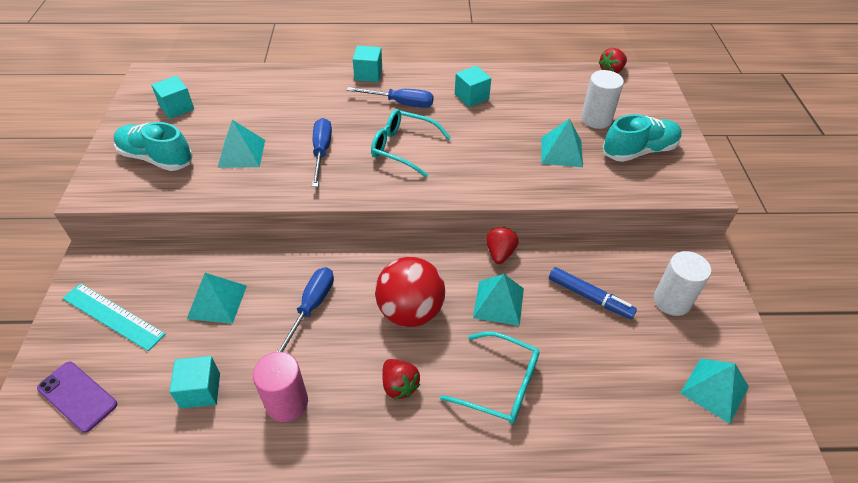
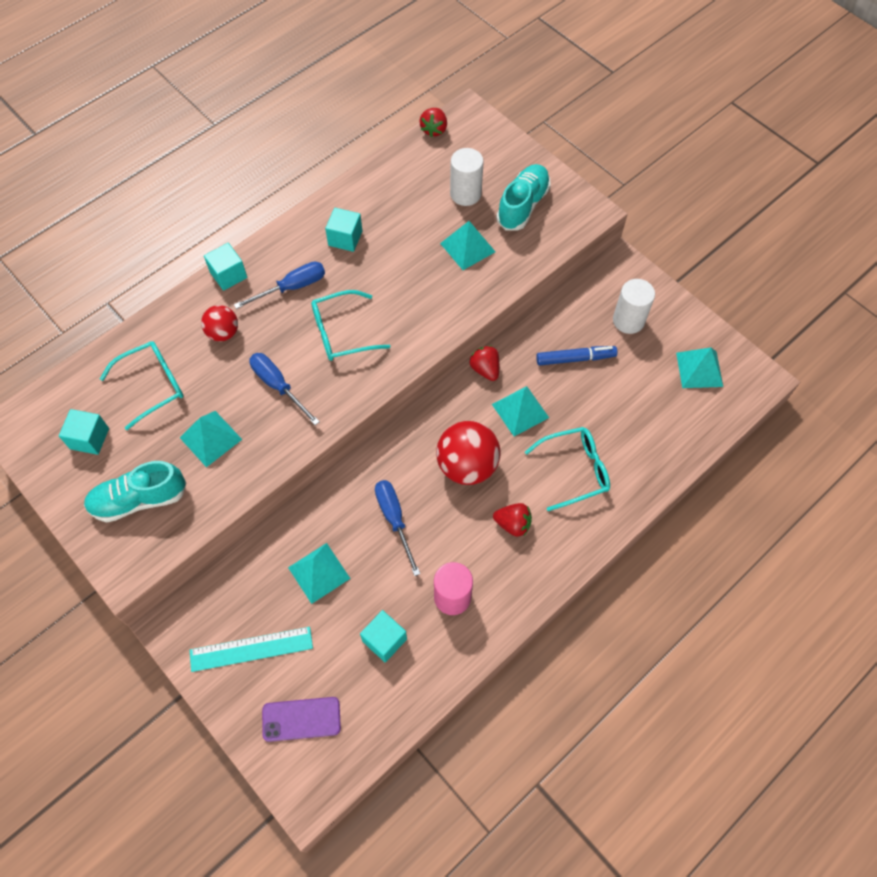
camera: 40 degrees left, 15 degrees up
(248, 103) = (152, 385): none -> turquoise glasses
(325, 102) = (223, 333): none -> red ball

